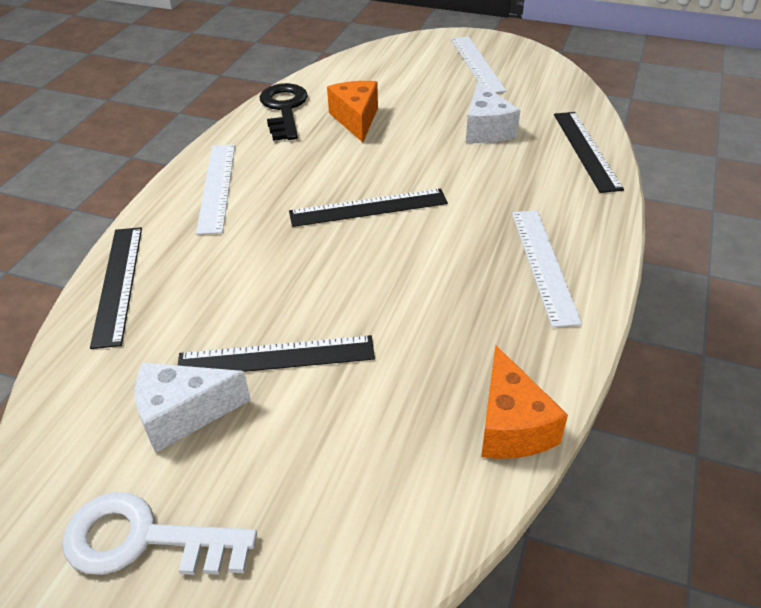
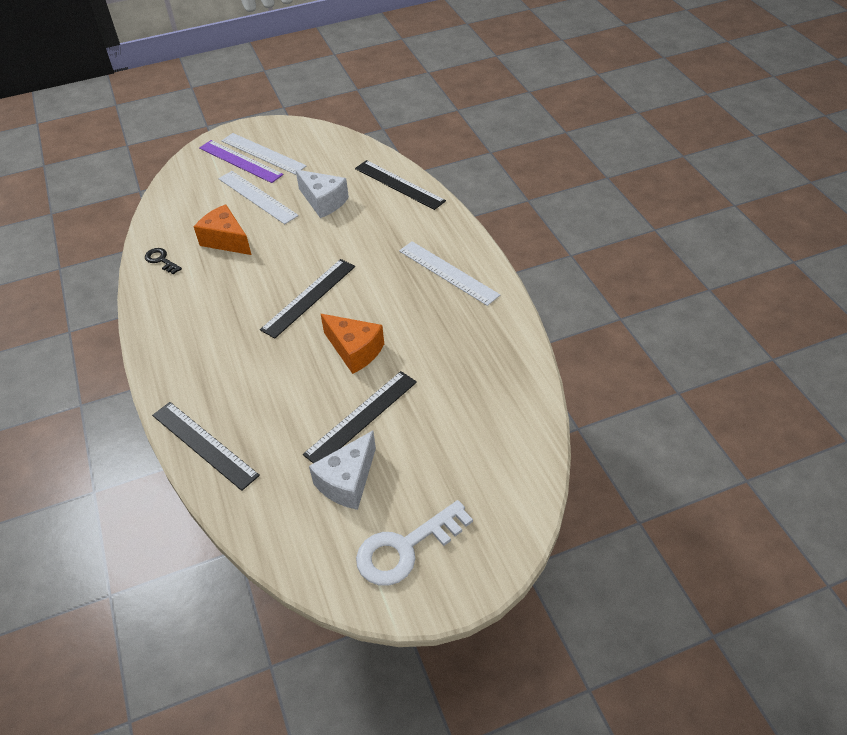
camera: 40 degrees left, 5 degrees up
(217, 187) = (186, 343): white ruler -> white ruler (257, 197)
(284, 109) = (161, 260): black key -> black key, size x0.51
(448, 62) = (240, 161): none -> purple ruler
(511, 425) = (518, 368): orange cheese -> orange cheese (355, 350)

